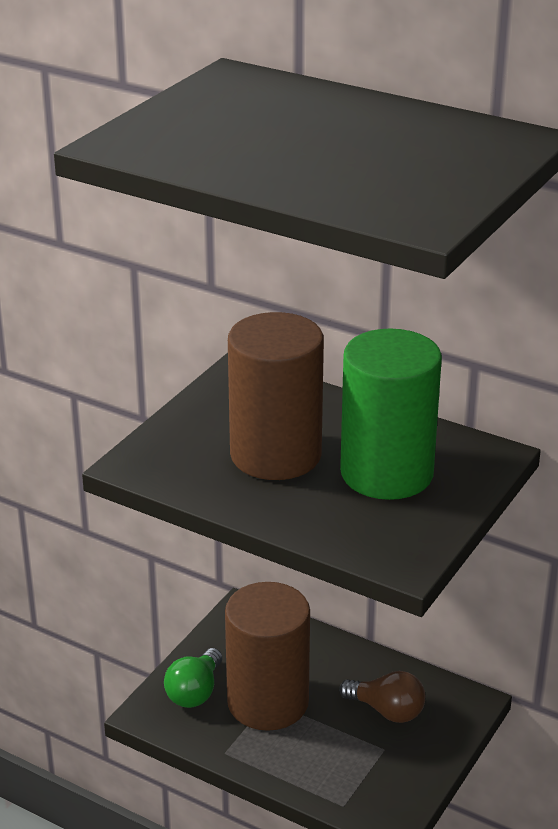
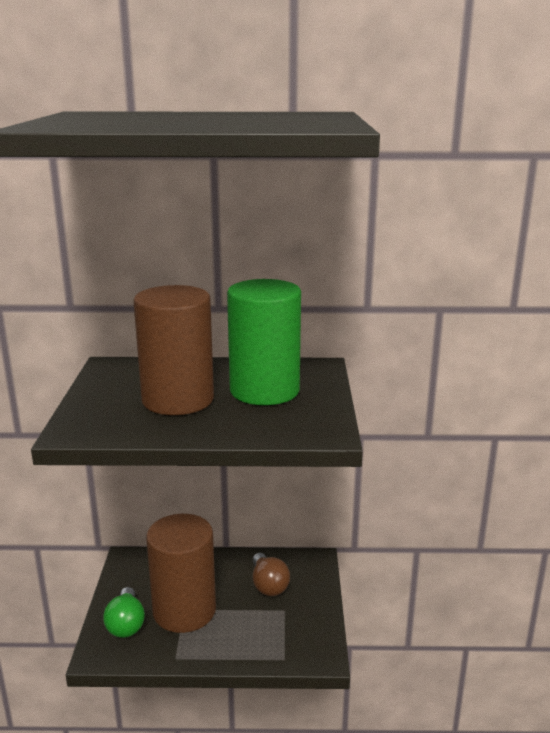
camera: 30 degrees left, 10 degrees down
(387, 711) = (268, 585): brown light bulb -> brown light bulb turned 75 degrees clockwise

